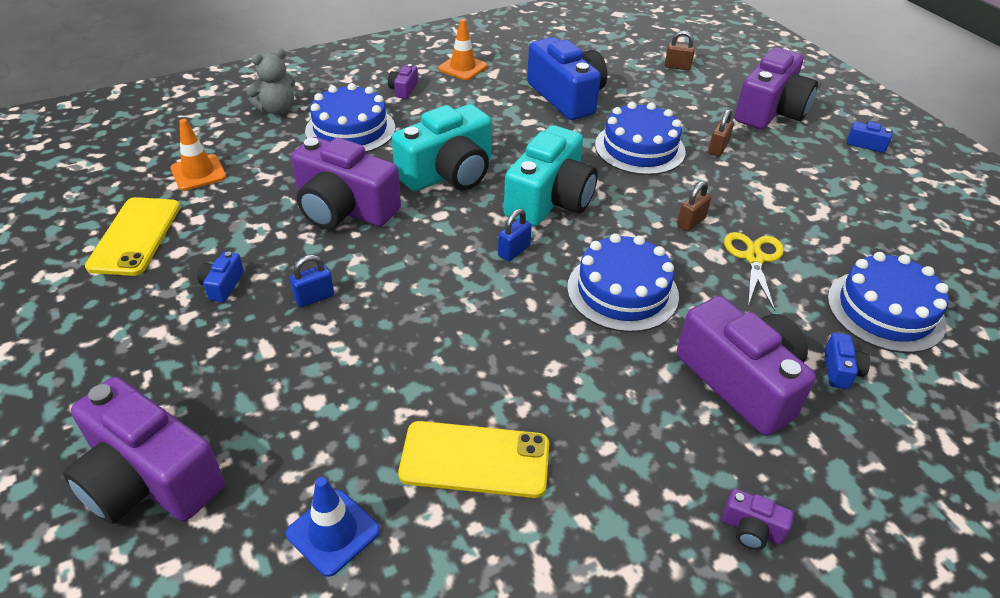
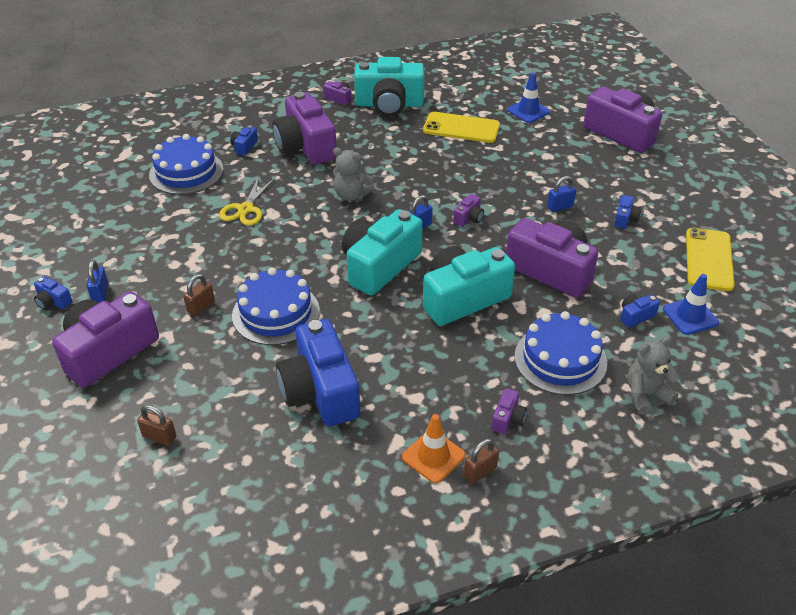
camera: 170 degrees left, 0 degrees up
(198, 173) = (690, 316): orange traffic cone -> blue traffic cone
(260, 169) = (635, 316): none -> blue camera
(448, 269) = (469, 218): none -> purple camera
(622, 291) = (351, 195): blue cake -> grey teddy bear
(637, 521) = (389, 104): none -> turquoise camera
(691, 222) = (274, 238): brown padlock -> brown padlock (480, 472)
(828, 153) = (100, 293): none -> blue padlock

